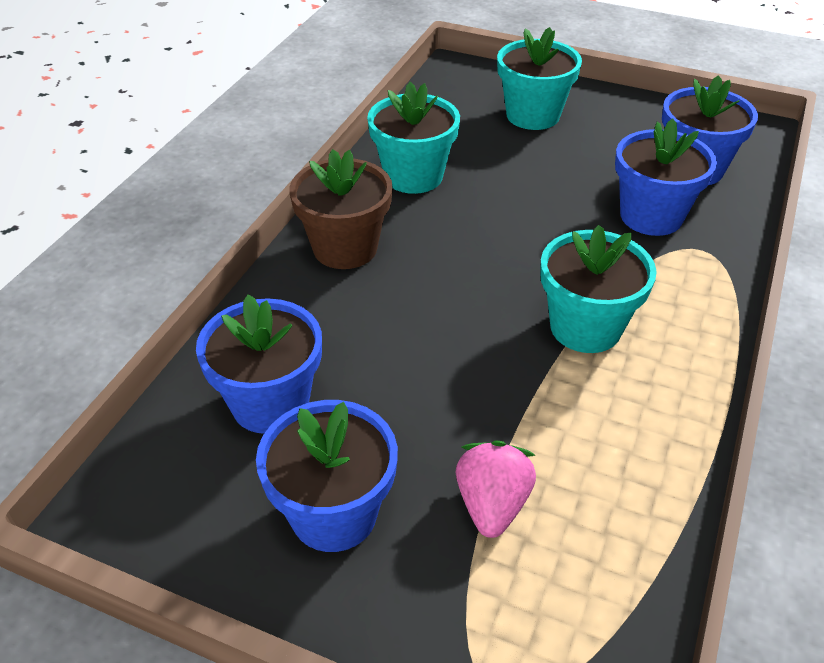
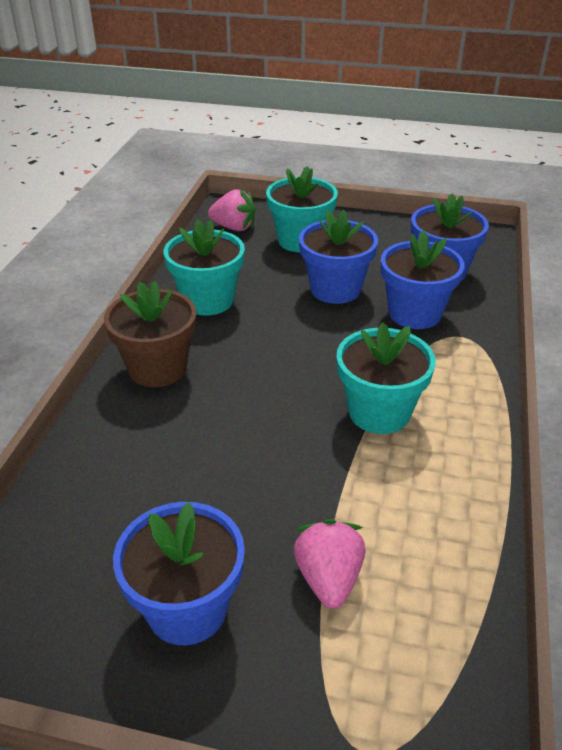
camera: 10 degrees left, 5 degrees down
(270, 403) = (111, 515): blue flower pot -> blue flower pot (335, 289)
(458, 92) = (234, 227): none -> pink strawberry

